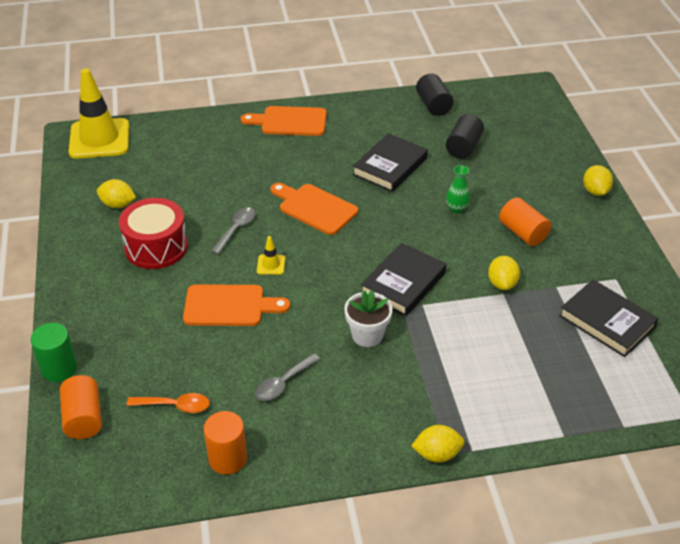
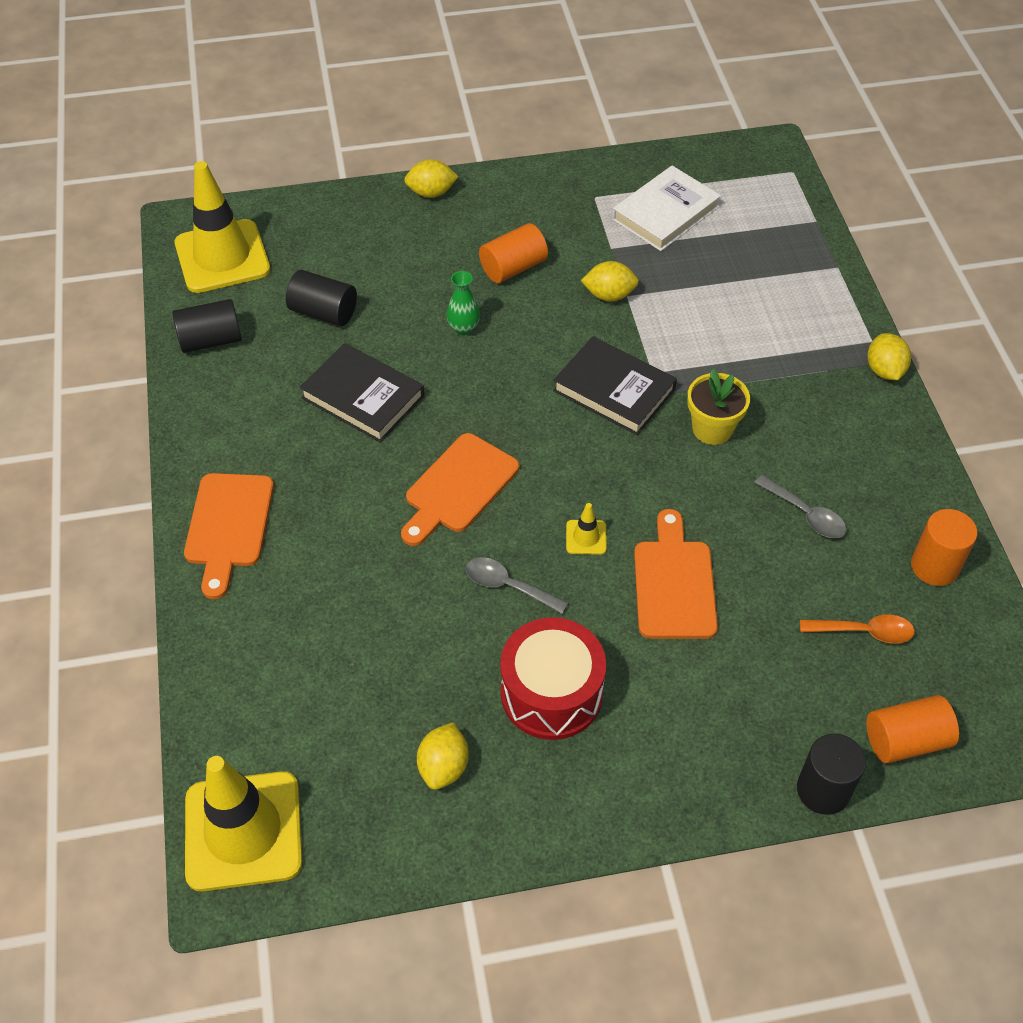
camera: 90 degrees left, 10 degrees up
(59, 369) = (823, 790): green cylinder -> black cylinder
(175, 406) = (864, 632): orange spoon -> orange spoon turned 90 degrees clockwise
(367, 335) = (712, 429): white flower pot -> yellow flower pot
(507, 104) = (222, 257): none -> yellow traffic cone
(607, 321) = (665, 213): black book -> white book

